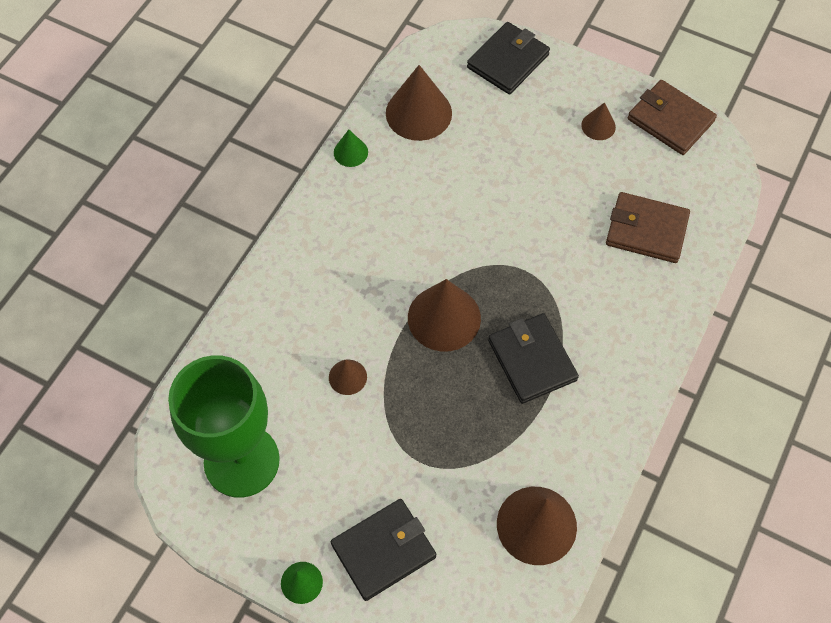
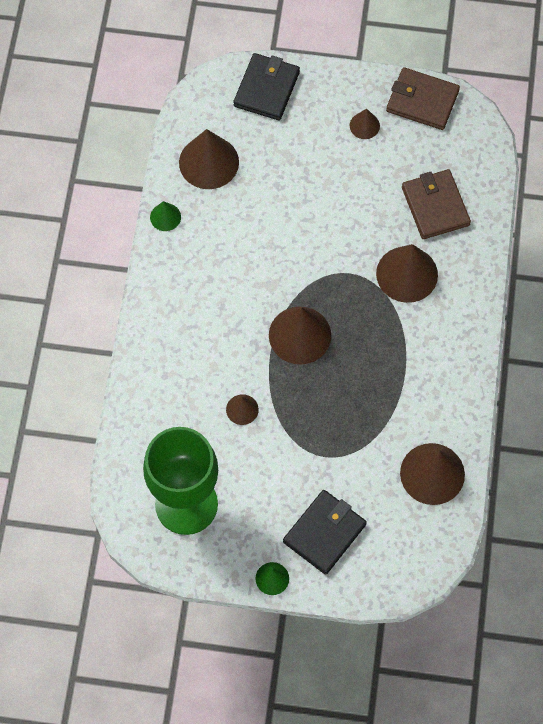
camera: 20 degrees left, 5 degrees up
(532, 360) = (382, 346): black wallet -> none
(588, 291) = (407, 274): none -> brown cone
(646, 230) = (435, 206): brown wallet -> brown wallet turned 75 degrees clockwise

